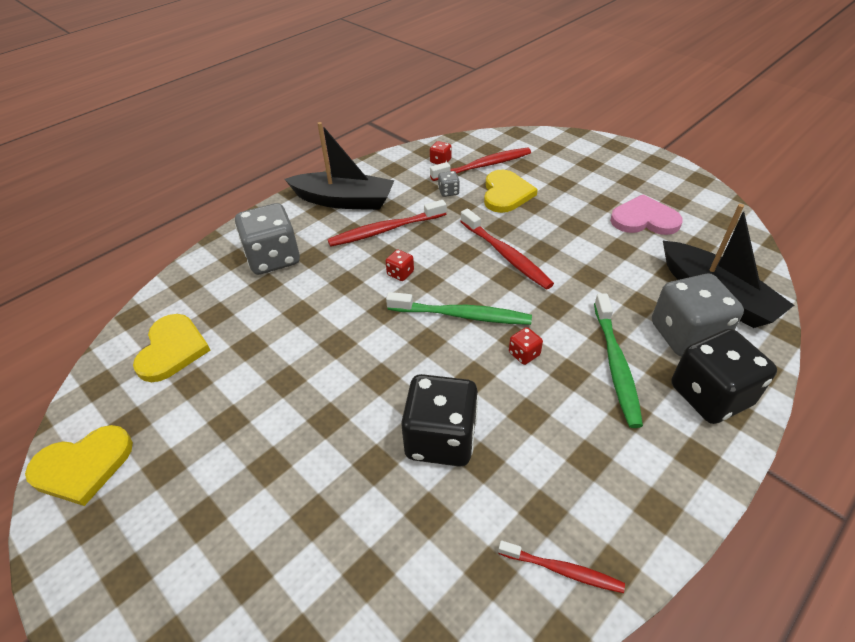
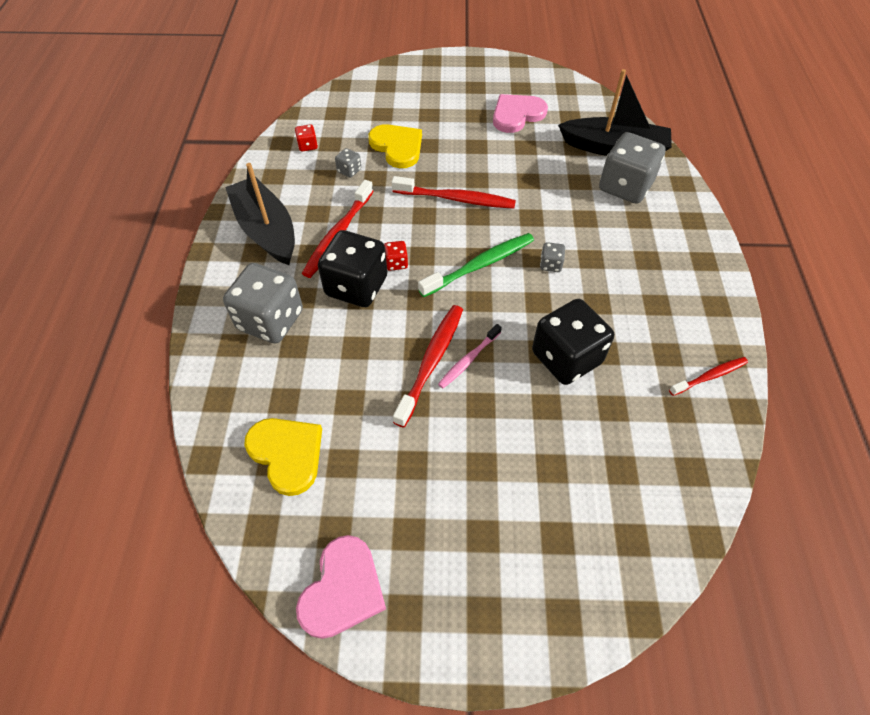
camera: 45 degrees left, 10 degrees up
(83, 466) = (342, 589): yellow heart -> pink heart
(344, 200) = (266, 230): black boat -> black boat turned 90 degrees counterclockwise
(362, 379) = (468, 360): none -> pink toothbrush
(483, 166) = (350, 131): red toothbrush -> red toothbrush (431, 362)
(524, 354) = (550, 265): red dice -> grey dice
(615, 365) = (609, 234): green toothbrush -> none
(710, 395) = (674, 218): black dice -> black dice (356, 286)

